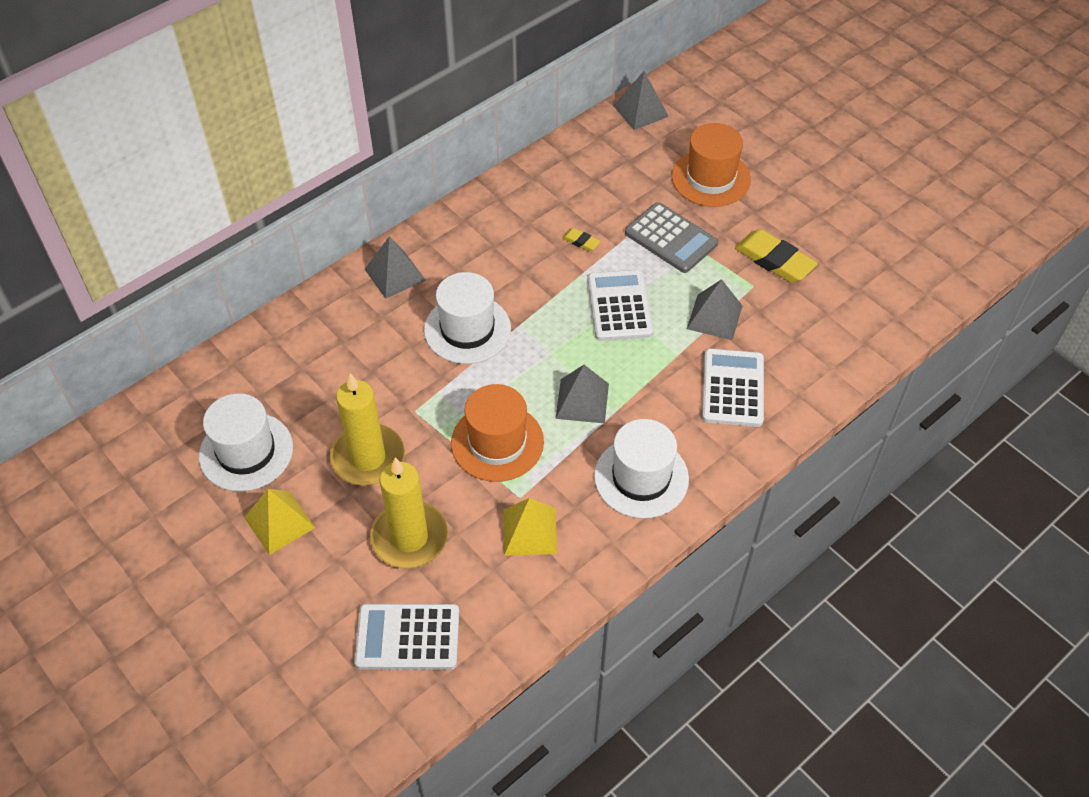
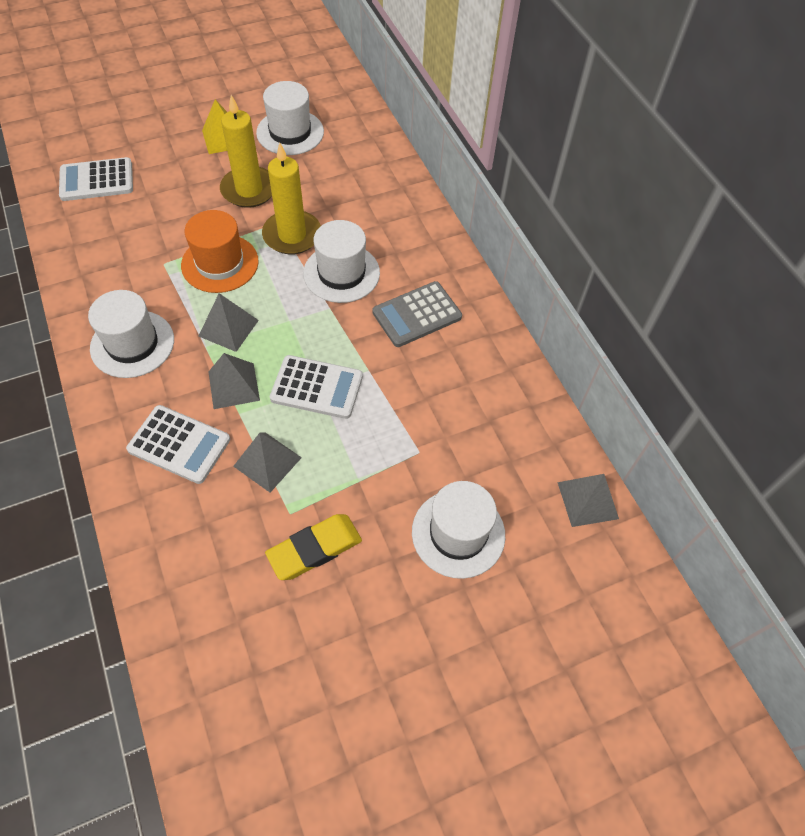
camera: 105 degrees right, 5 degrees up
(395, 274) = (422, 241): grey pyramid -> grey pyramid (234, 386)
(408, 637) = (97, 180): white calculator -> white calculator turned 120 degrees counterclockwise
(409, 537) = (170, 197): yellow candle -> yellow candle (292, 235)
(530, 531) = (131, 262): yellow pyramid -> none
(581, 242) = (409, 382): yellow eraser -> none
(671, 238) = (384, 461): grey calculator -> grey calculator (417, 315)
(710, 178) = (458, 533): orange hat -> white hat

